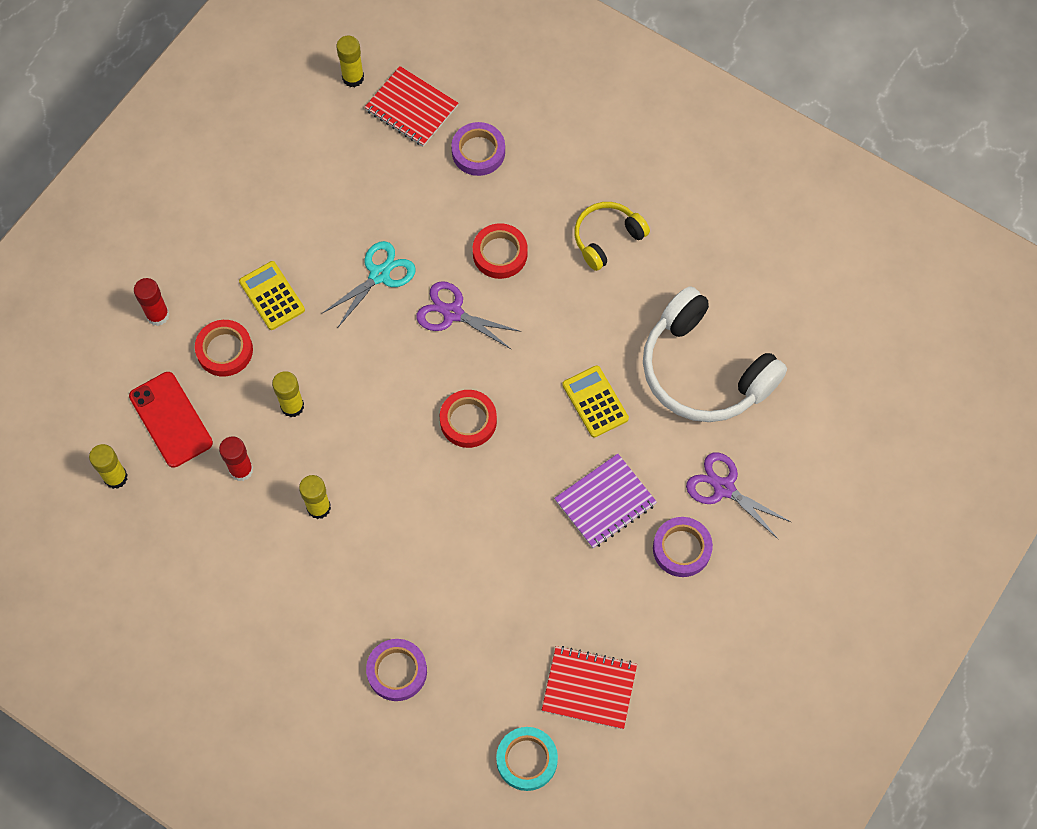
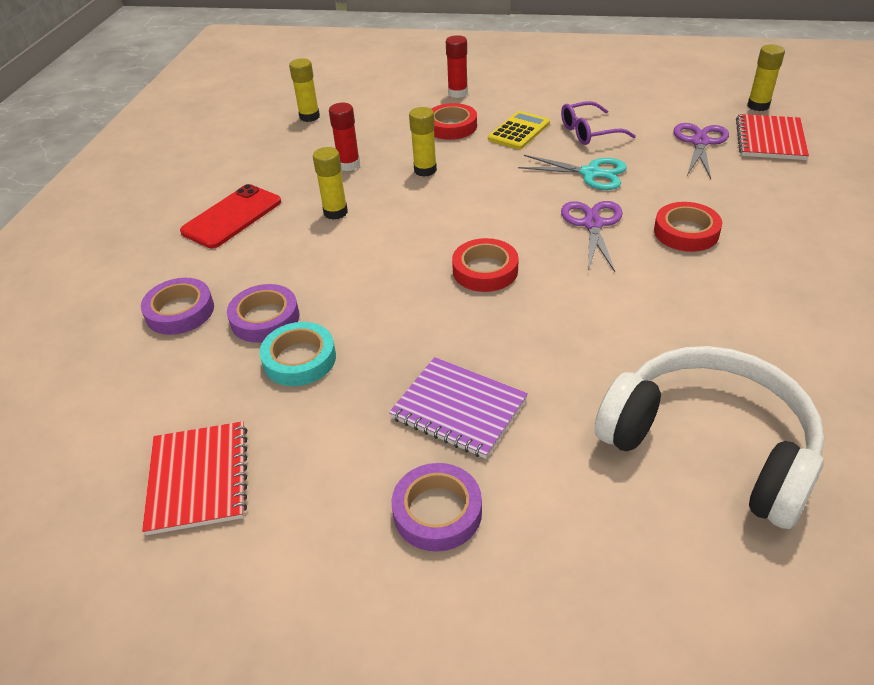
camera: 70 degrees right, 25 degrees down
(171, 419) = (373, 123): red phone -> red phone (232, 217)
(311, 238) = (590, 132): none -> purple glasses
(478, 152) = (776, 186): purple tape -> purple tape (265, 318)
(527, 760) = (89, 449): turquoise tape -> turquoise tape (299, 359)
(595, 401) = (581, 356): yellow calculator -> none
(607, 238) = (788, 299): yellow headphones -> none
(704, 370) = (710, 445): white headphones -> white headphones turned 105 degrees clockwise
(724, 488) = (556, 530): purple scissors -> purple scissors (700, 142)

